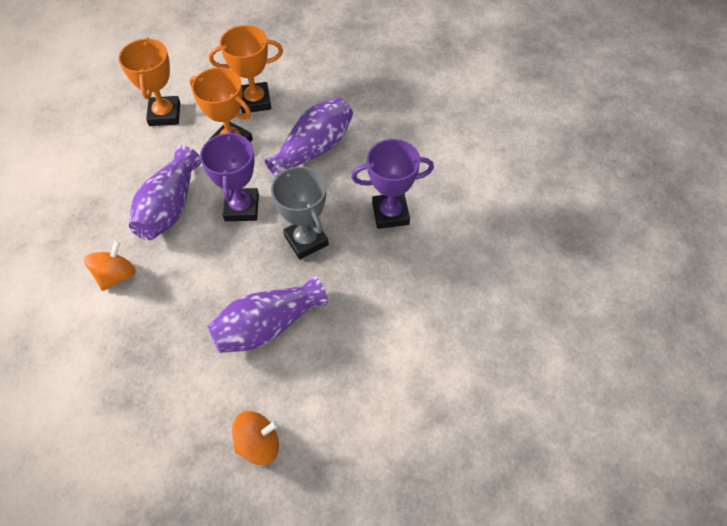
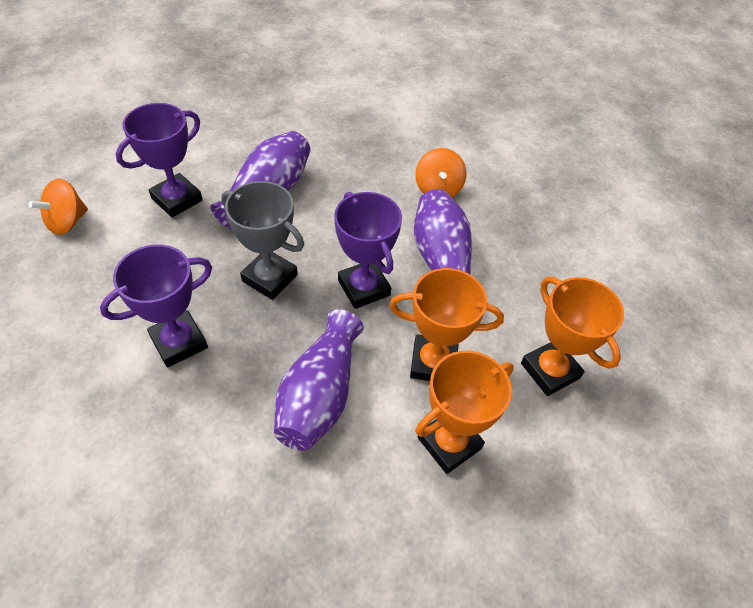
camera: 150 degrees right, 5 degrees down
(259, 444) = (231, 123): orange spinning top -> orange spinning top (67, 222)
(352, 350) = (177, 199): none -> purple trophy

